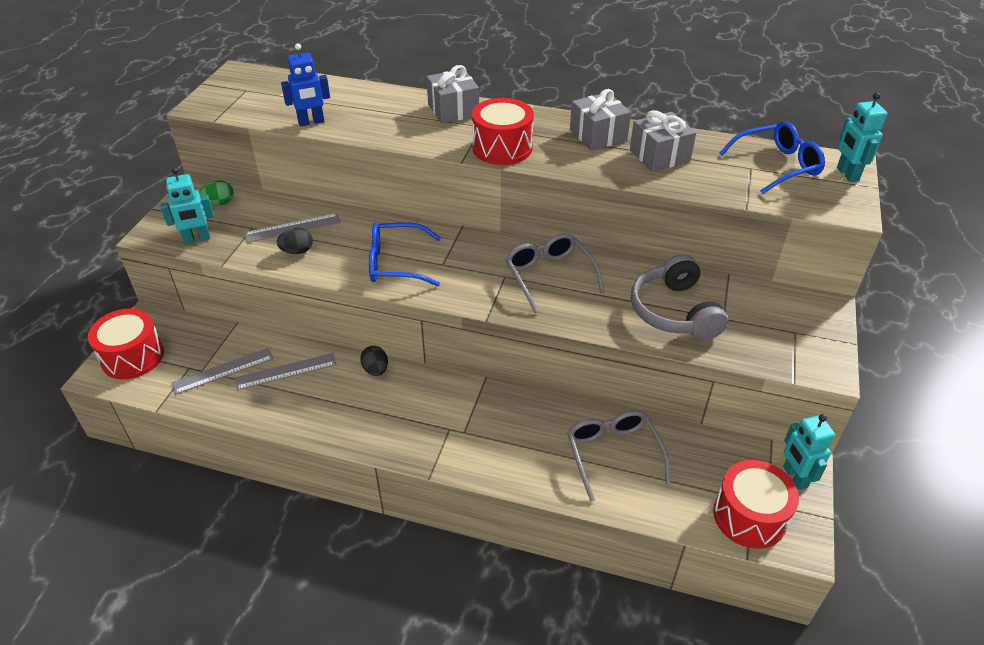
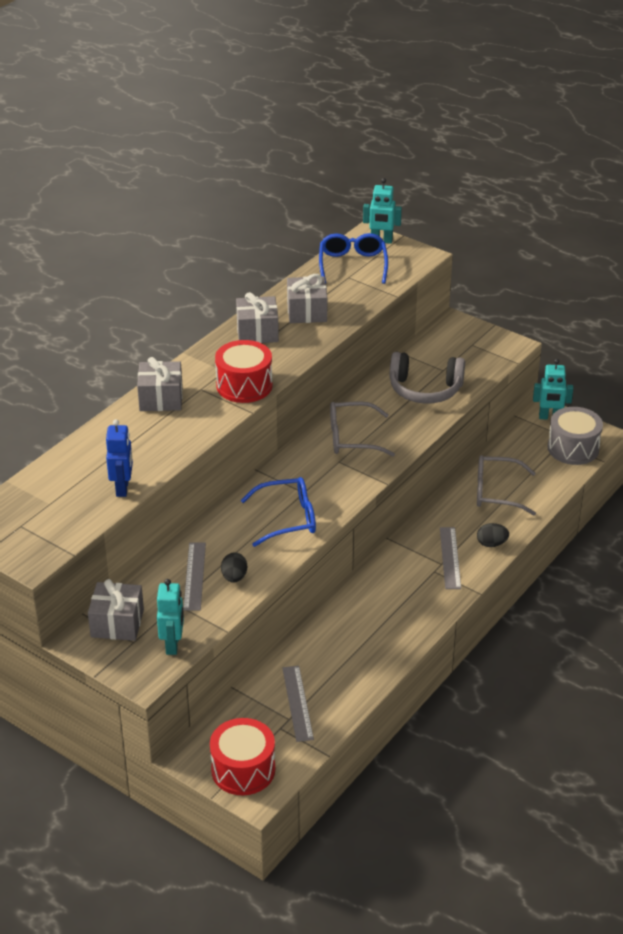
camera: 70 degrees left, 5 degrees down
(219, 203) = (117, 623): green egg -> grey gift
(286, 371) = (320, 659): grey ruler -> grey ruler (450, 557)
(376, 370) = (347, 601): black egg -> black egg (491, 544)
(396, 263) = (287, 518): blue glasses -> blue glasses turned 120 degrees counterclockwise
(749, 516) = (573, 448): red drum -> grey drum

